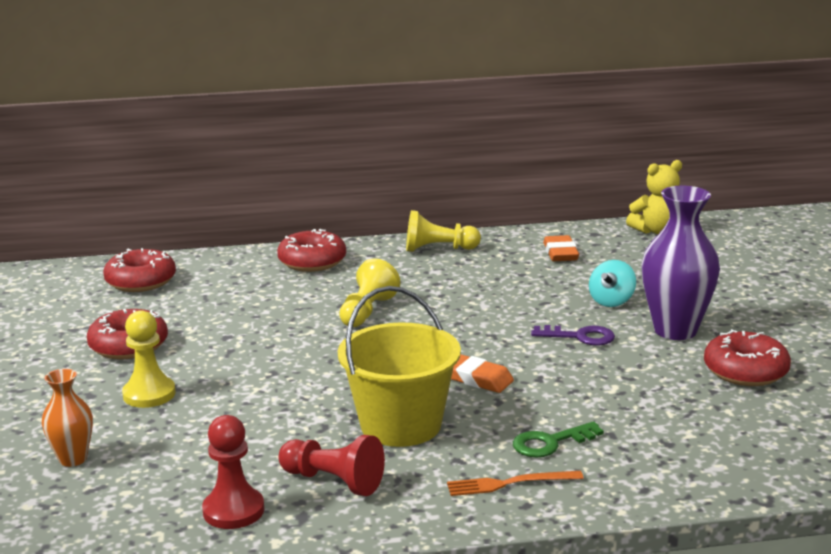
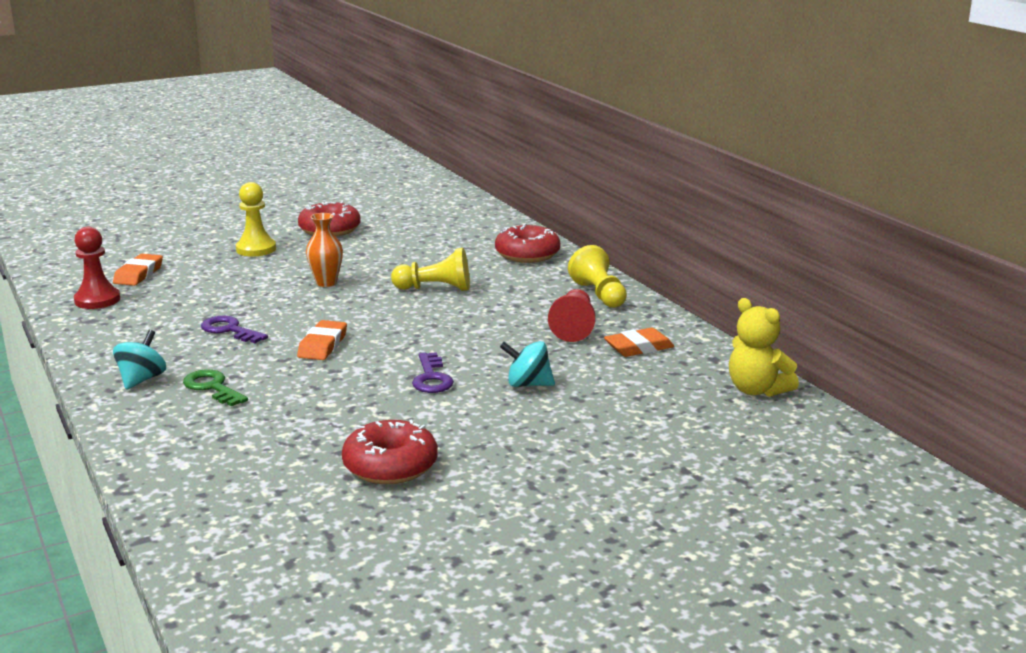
camera: 70 degrees right, 0 degrees up
(73, 459) = (160, 248): orange vase -> orange vase (326, 283)
(141, 281) = (444, 212): red donut -> none
(162, 478) = (139, 274): none -> orange eraser
(333, 481) = (139, 322): red pawn -> red pawn (573, 327)
(401, 425) = (230, 330): yellow bucket -> purple key
(509, 483) = (142, 380): orange fork -> turquoise spinning top
(675, 330) = (473, 422): purple vase -> none

